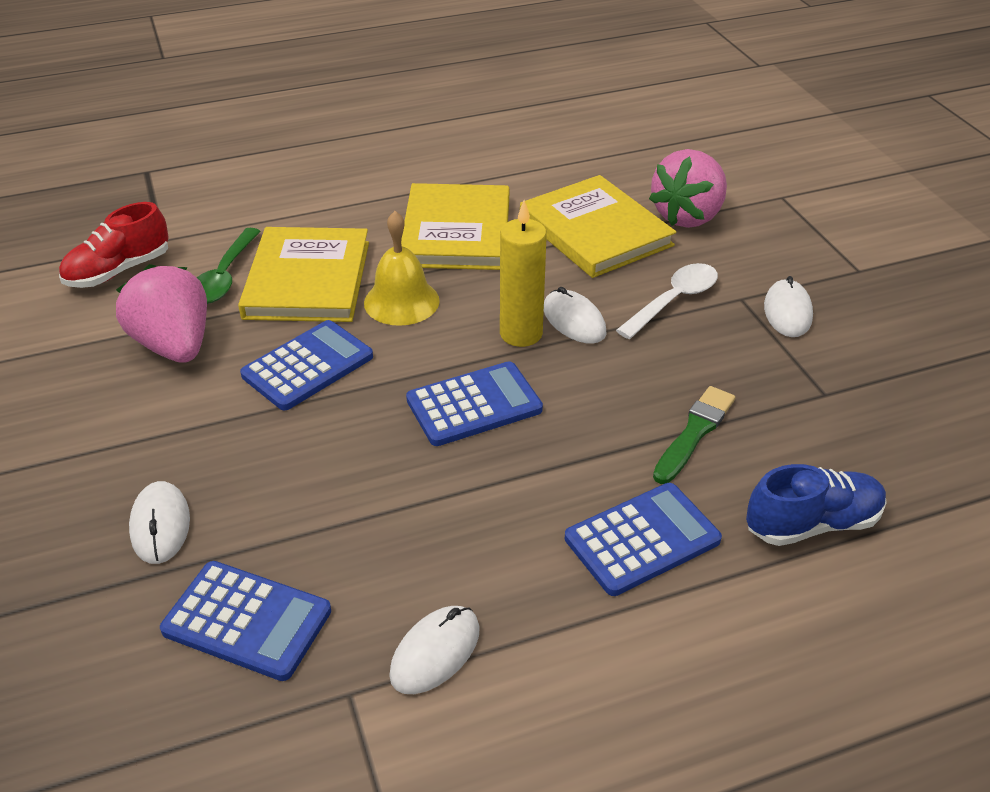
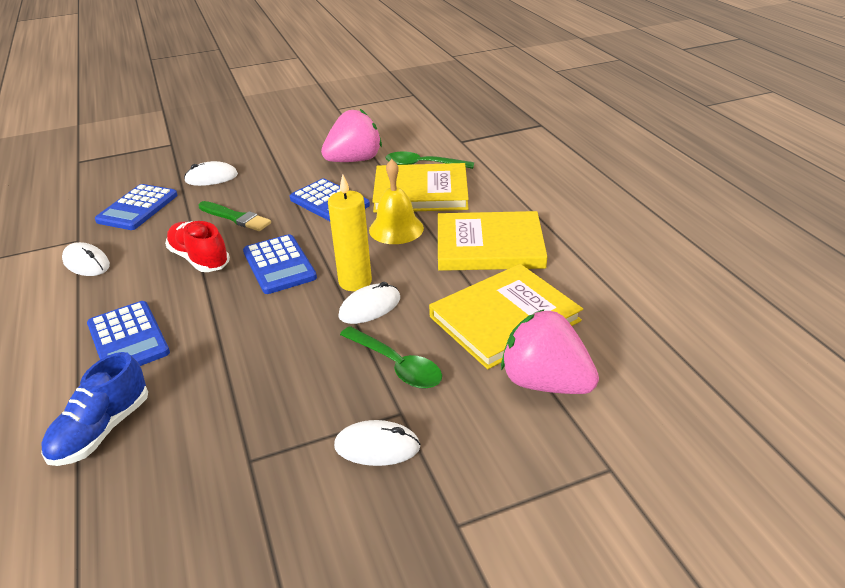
camera: 90 degrees right, 5 degrees down
(119, 271) = (427, 134): red shoe -> red shoe (200, 259)
(674, 300) = (397, 365): white spoon -> green spoon
(694, 432) = (222, 369): green brush -> green brush (235, 217)
(812, 524) = (102, 430): blue shoe -> blue shoe turned 45 degrees clockwise

